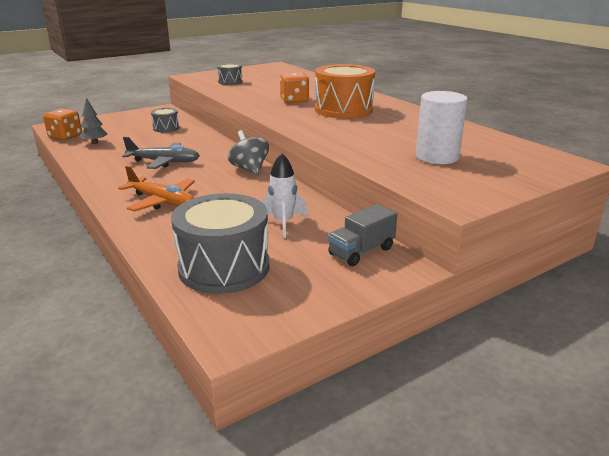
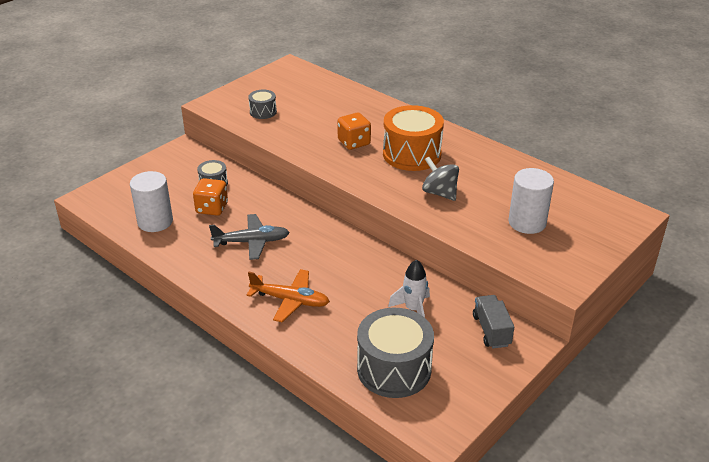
camera: 15 degrees left, 10 degrees up
(65, 137) = (113, 216): orange dice -> orange dice (212, 208)
(95, 143) = (155, 222): grey tree -> white cylinder
(249, 169) = (342, 239): grey spinning top -> grey spinning top (439, 193)
(361, 251) = (491, 330): grey truck -> grey truck turned 135 degrees clockwise

